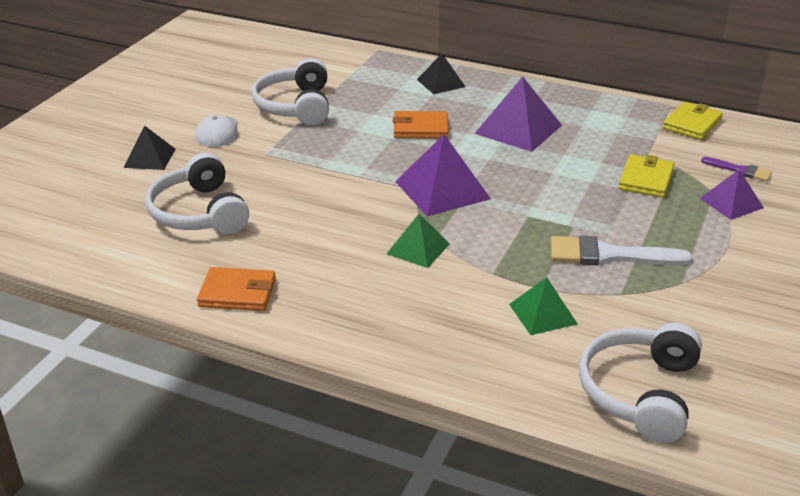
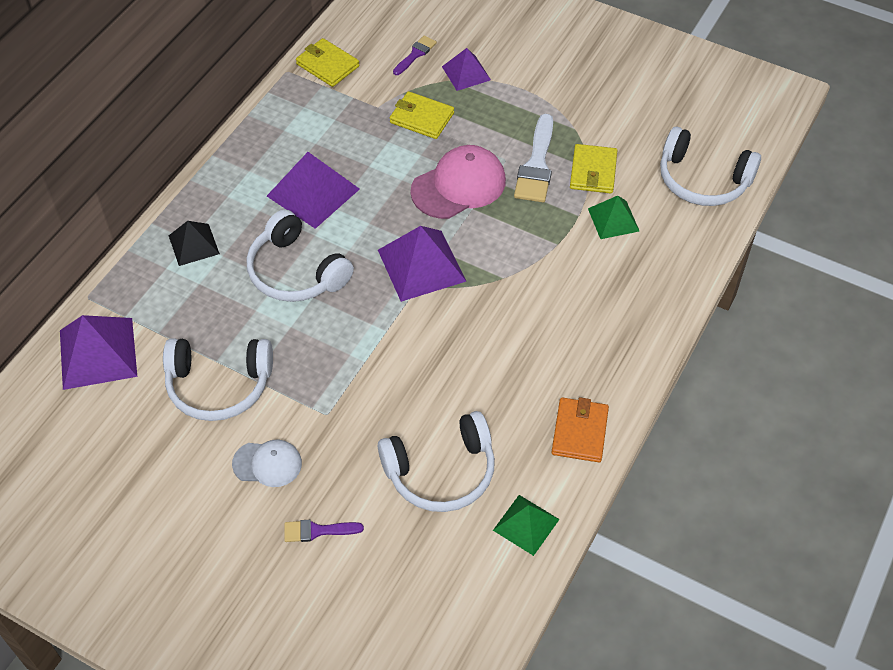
camera: 85 degrees left, 20 degrees up
(149, 158) = (317, 531): black pyramid -> purple brush
(325, 59) = (98, 353): none -> purple pyramid
(418, 248) = (518, 292): green pyramid -> green pyramid (526, 524)
(420, 128) = (296, 272): orange wallet -> white headphones
(557, 206) = (459, 186): none -> pink cap
(616, 297) = (593, 171): none -> yellow wallet

